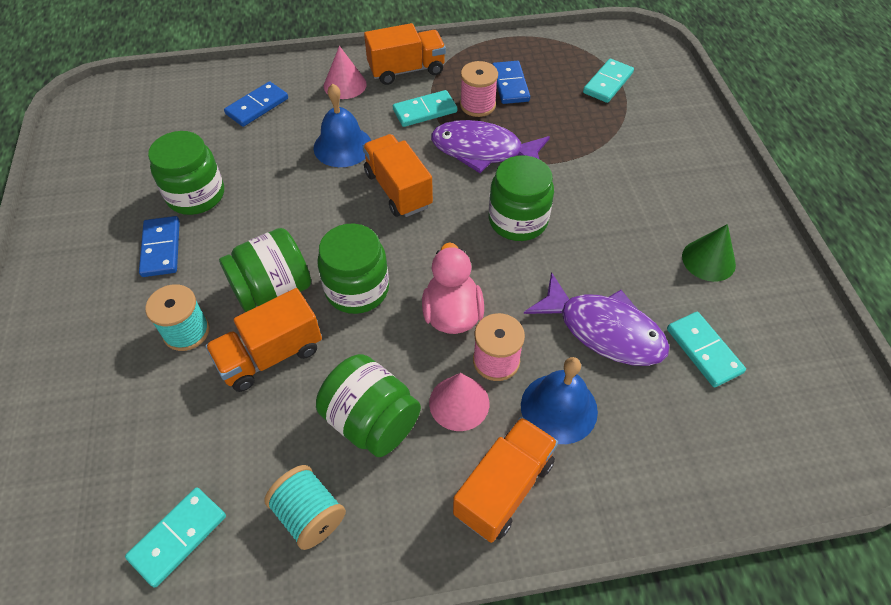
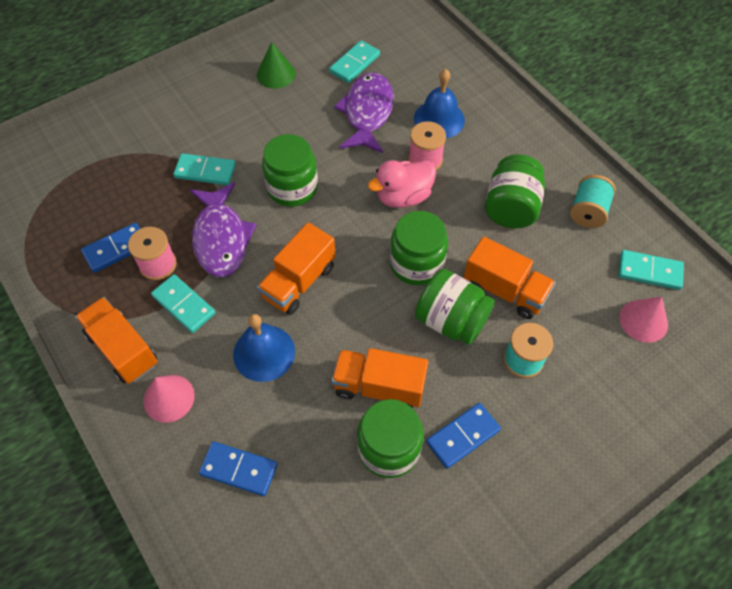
camera: 115 degrees left, 5 degrees up
(459, 403) = (468, 168): pink cone -> pink cone (643, 321)
(504, 488) = (506, 129): orange truck -> orange truck (379, 386)
(607, 83) = (87, 176): turquoise domino -> turquoise domino (205, 171)

